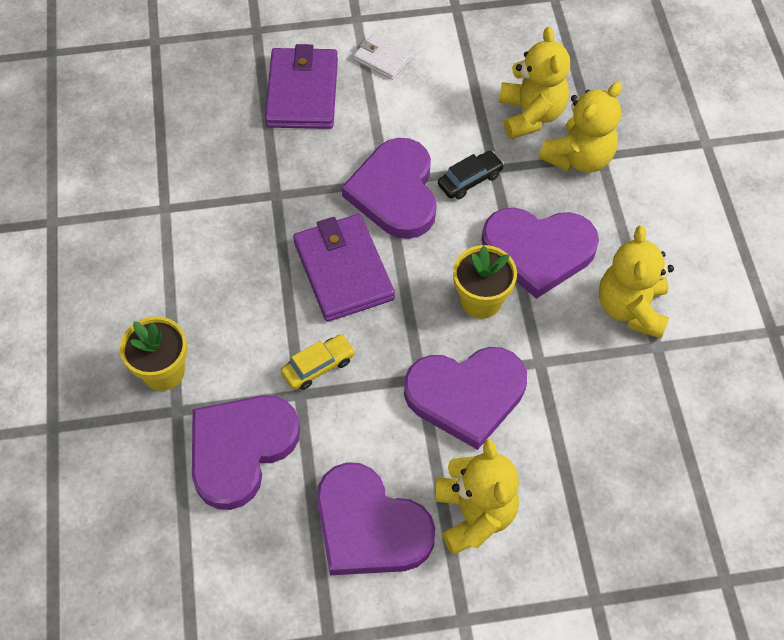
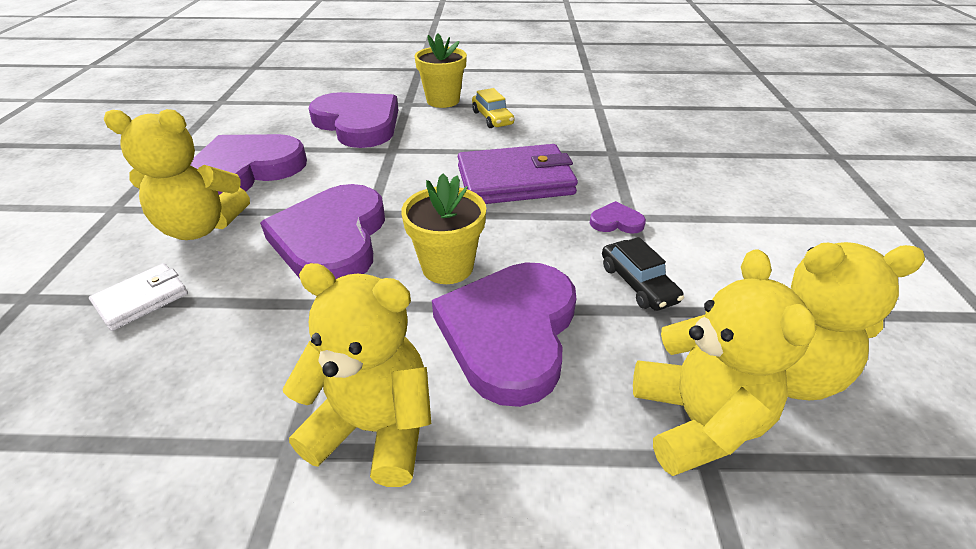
camera: 100 degrees right, 20 degrees down
(302, 92) = (754, 175): purple wallet -> none
(318, 366) = (414, 160): yellow car -> yellow car (492, 118)
(382, 59) = (835, 233): white wallet -> white wallet (142, 299)
(395, 192) = (616, 221): purple heart -> purple heart, size x0.40
(579, 157) = (696, 421): yellow teddy bear -> yellow teddy bear turned 150 degrees counterclockwise

